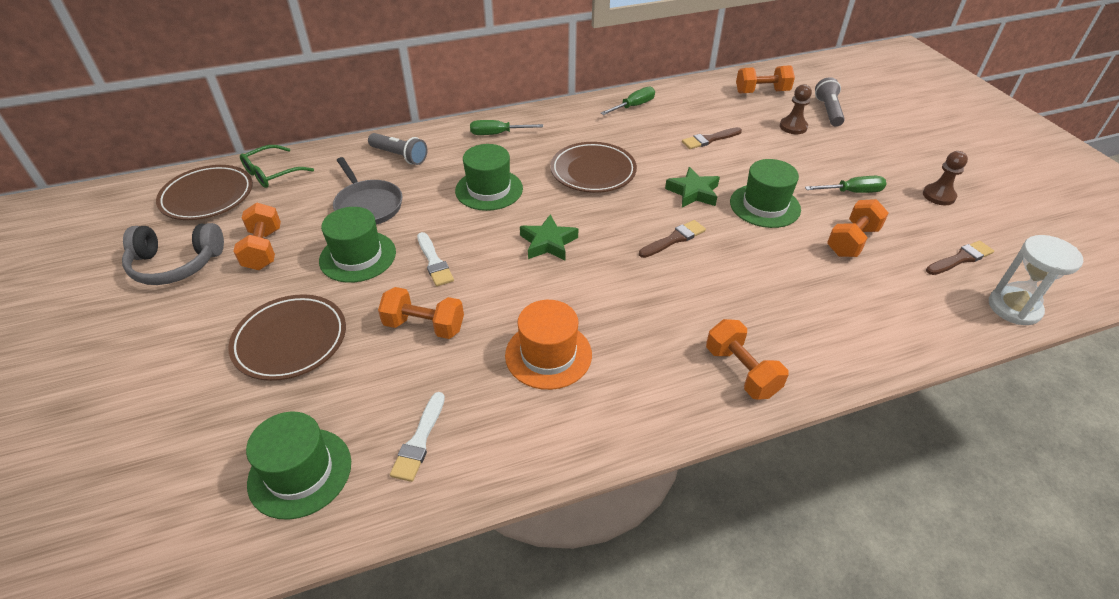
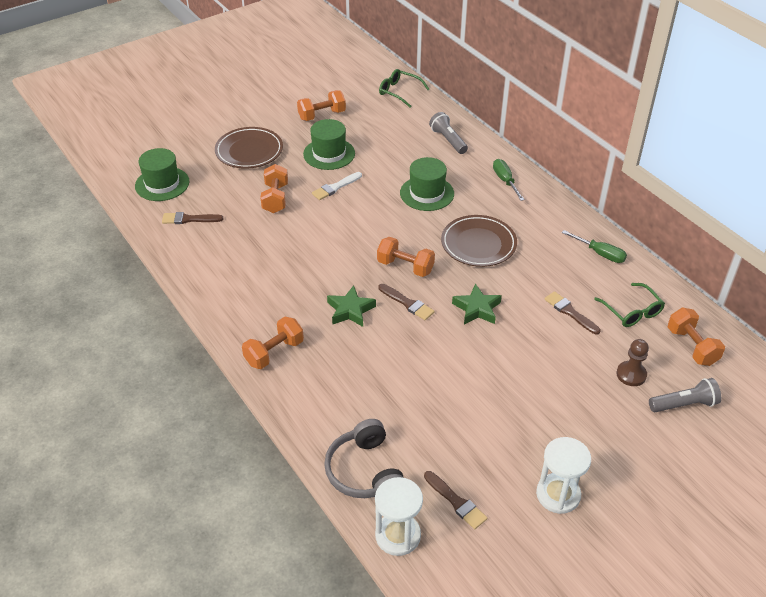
camera: 75 degrees right, 0 degrees up
(176, 264) = (297, 89): grey headphones -> grey headphones (365, 471)
(207, 197) = (363, 76): brown plate -> none
(368, 205) = (383, 142): grey pan -> none
(400, 156) = (448, 140): grey flashlight -> grey flashlight turned 135 degrees clockwise
(419, 440) = (189, 219): white brush -> brown brush
(548, 243) = (376, 236): green star -> green star (350, 310)
(548, 355) = (265, 257): orange hat -> none
(715, 108) = (632, 311): none -> green glasses
(765, 206) = (478, 357): green hat -> none
(852, 241) = (450, 419): orange dumbbell -> orange dumbbell (405, 267)
(853, 192) = (531, 422): green screwdriver -> none
(938, 196) = (558, 495): brown pawn -> white hourglass

